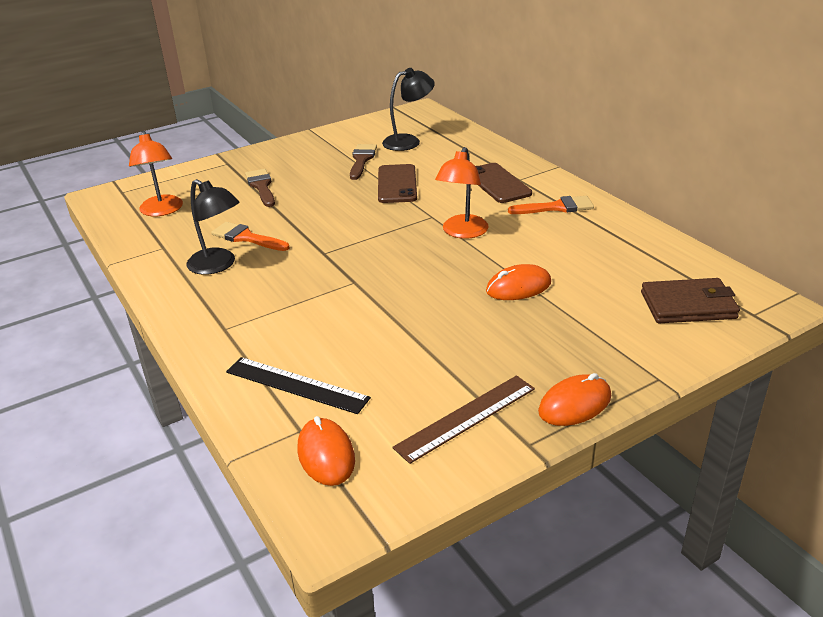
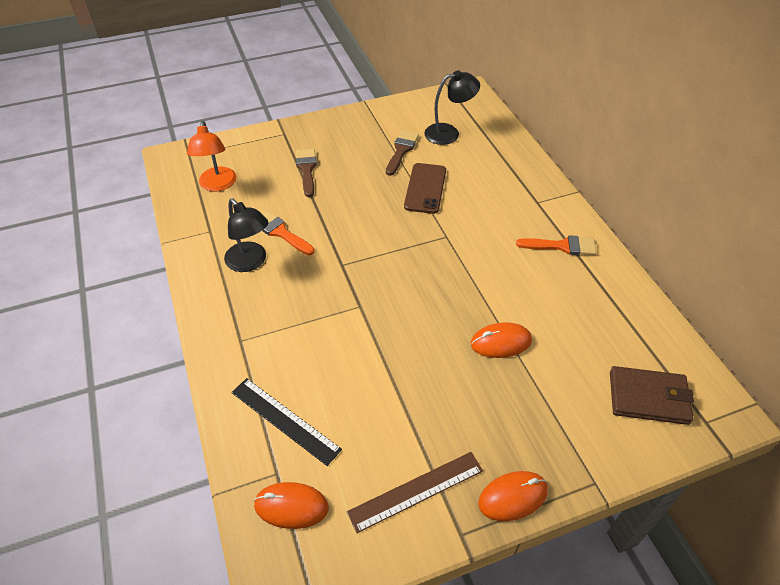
camera: 10 degrees right, 15 degrees up
(326, 454) = (291, 506): orange mouse -> orange mouse turned 75 degrees counterclockwise
(462, 232) = (468, 262): orange lamp -> none
(497, 183) = (516, 204): brown phone -> none

